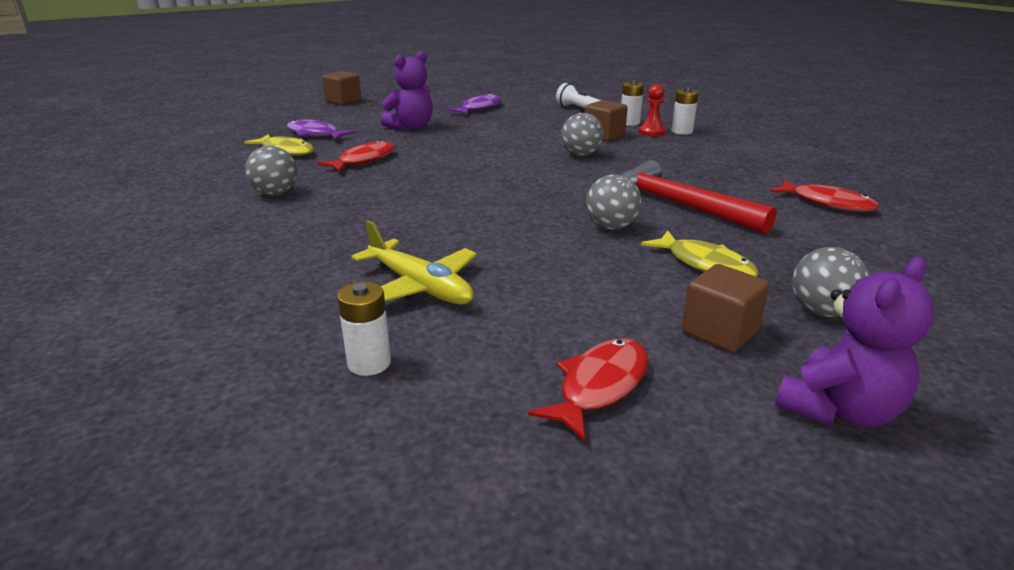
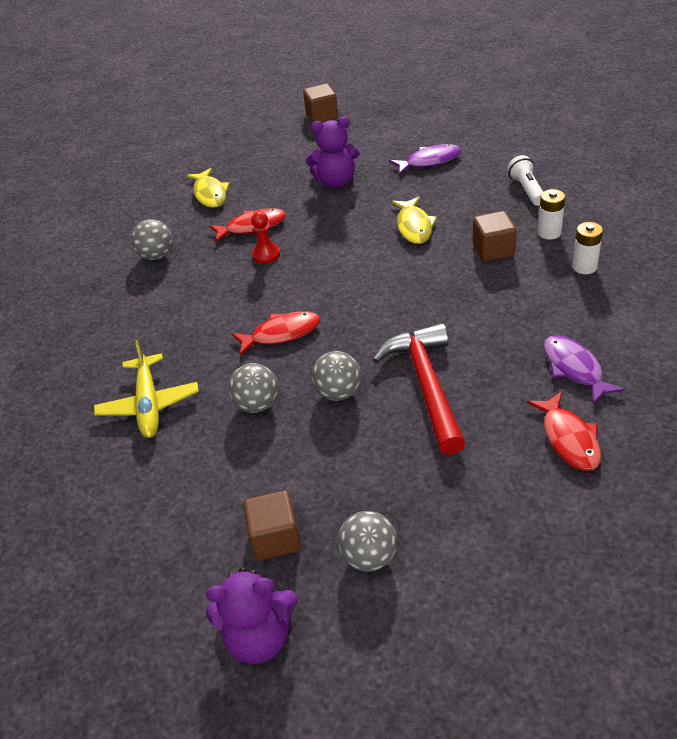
camera: 40 degrees right, 15 degrees up
(315, 134) = (252, 172): purple fish -> purple fish (574, 368)
(369, 363) = (64, 461): white battery -> none
(580, 155) = (433, 277): grey ball -> grey ball (257, 404)
(599, 386) = (155, 543): red fish -> red fish (281, 334)
(651, 132) = (550, 258): red pawn -> red pawn (266, 255)
(705, 264) = (353, 468): yellow fish -> yellow fish (414, 226)

